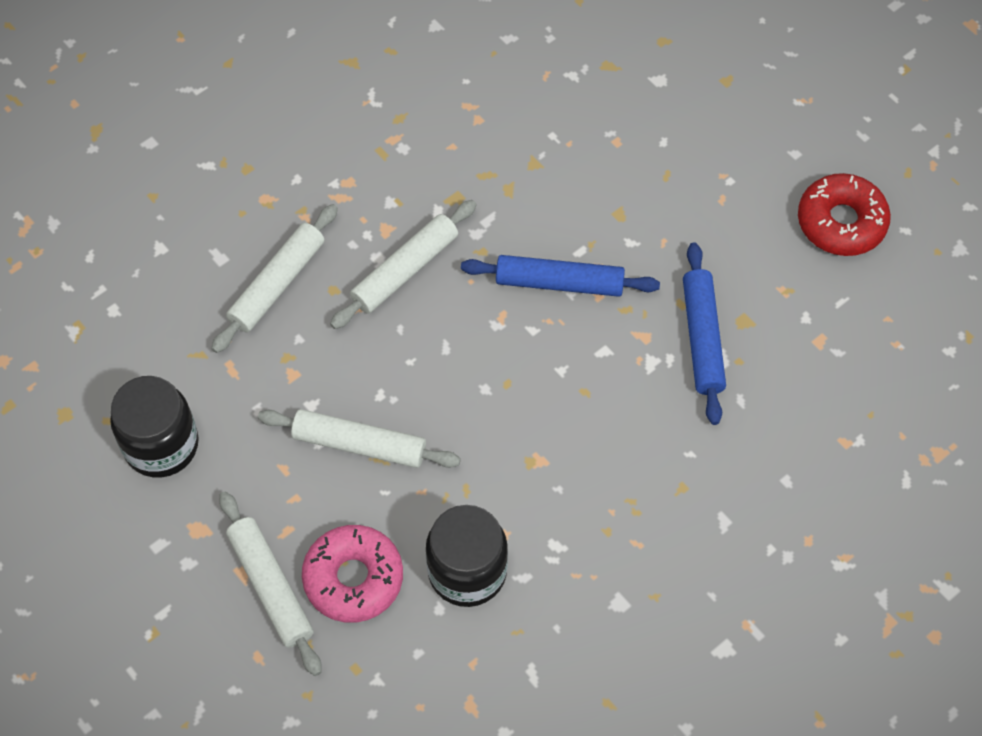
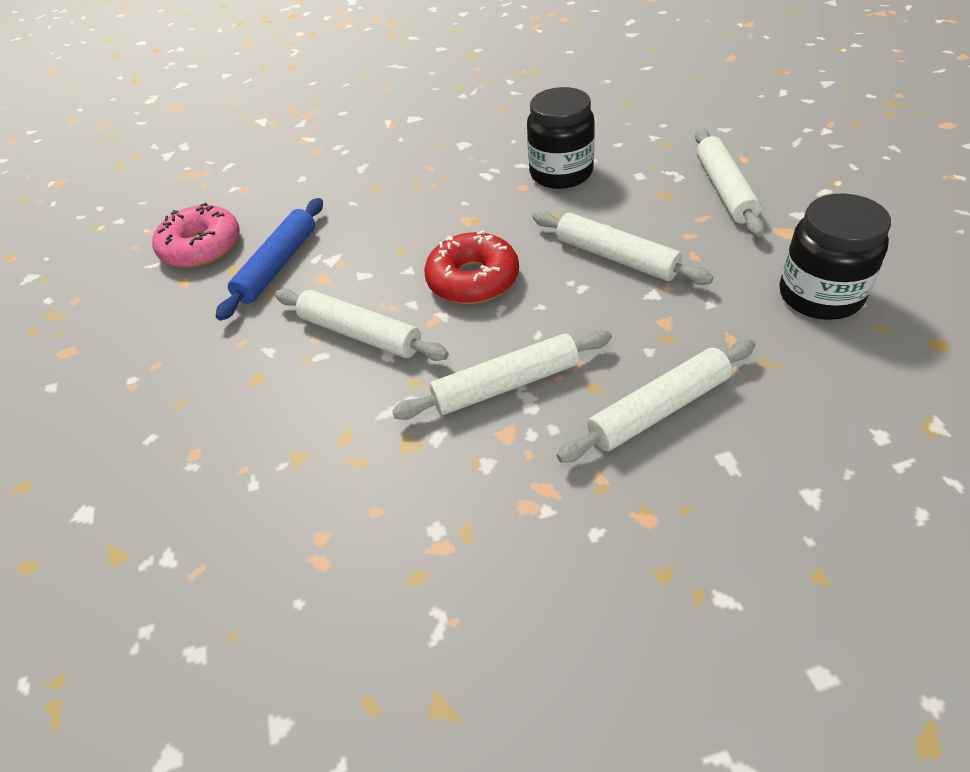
camera: 150 degrees left, 15 degrees down
(353, 578) = (653, 183): pink donut -> pink donut (201, 247)
(559, 283) = (360, 334): blue rolling pin -> white rolling pin
(841, 222) = (85, 318): red donut -> red donut (473, 279)

